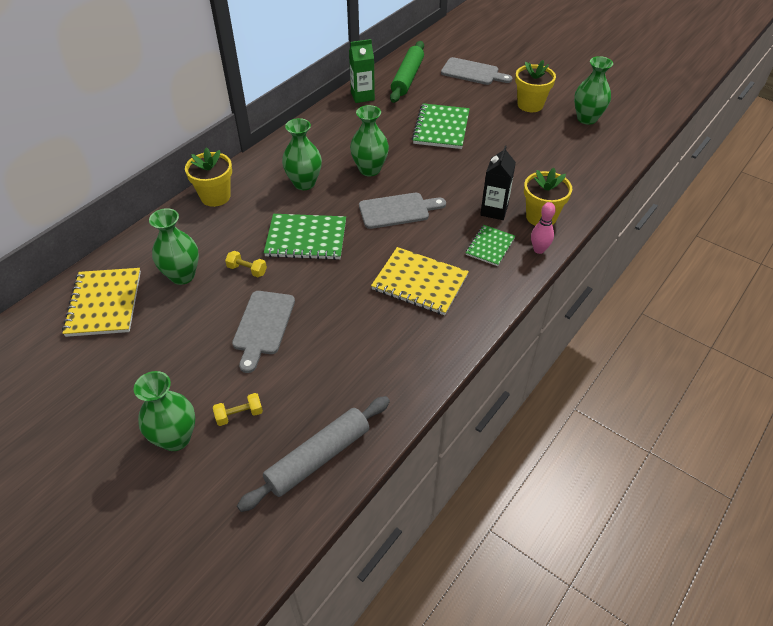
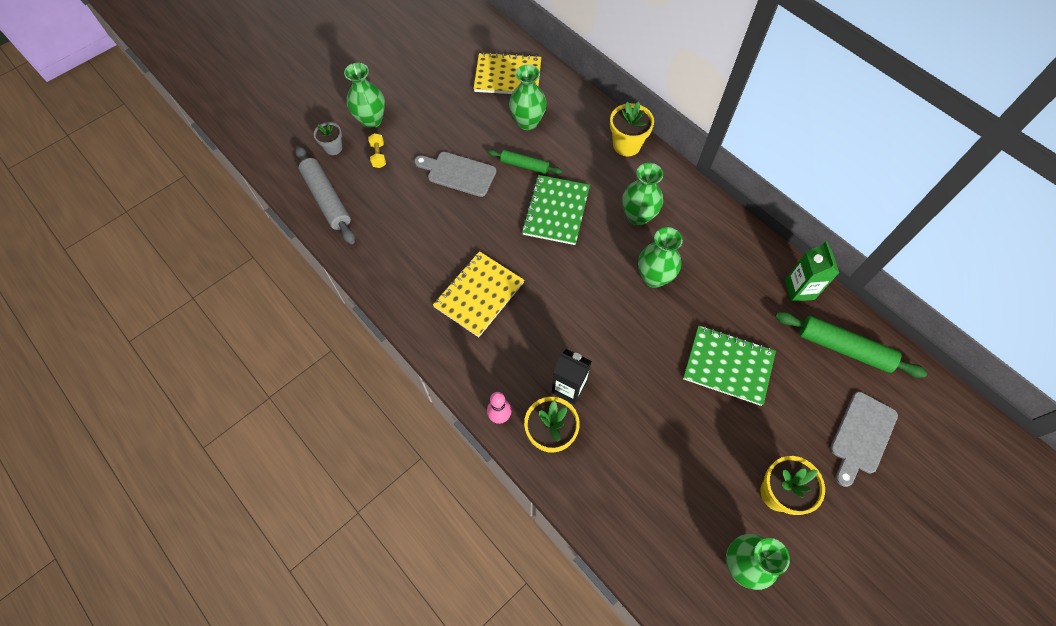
camera: 100 degrees right, 15 degrees up
(228, 474) = (333, 148): none -> grey flower pot
(247, 270) = (524, 165): yellow dumbbell -> green rolling pin
(397, 210) = (583, 293): grey cutting board -> none
(490, 246) = (514, 369): green notebook -> none

